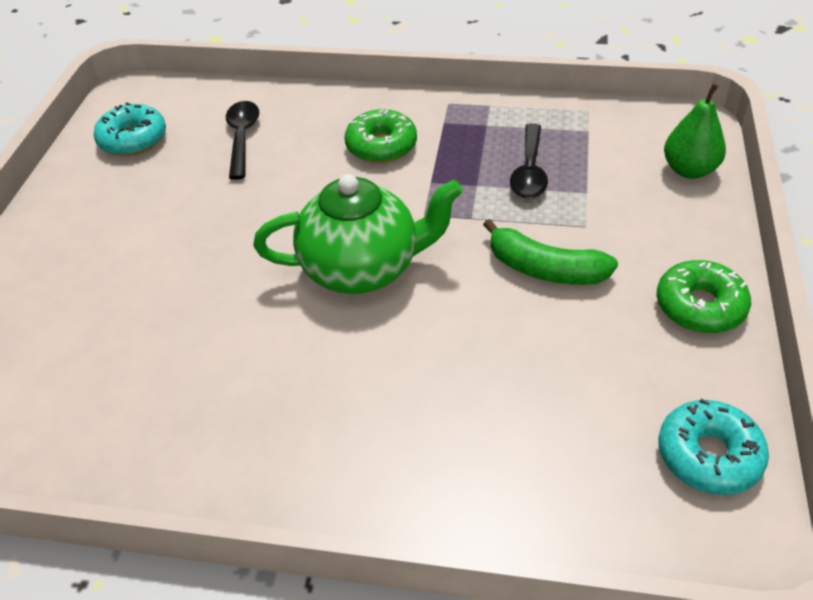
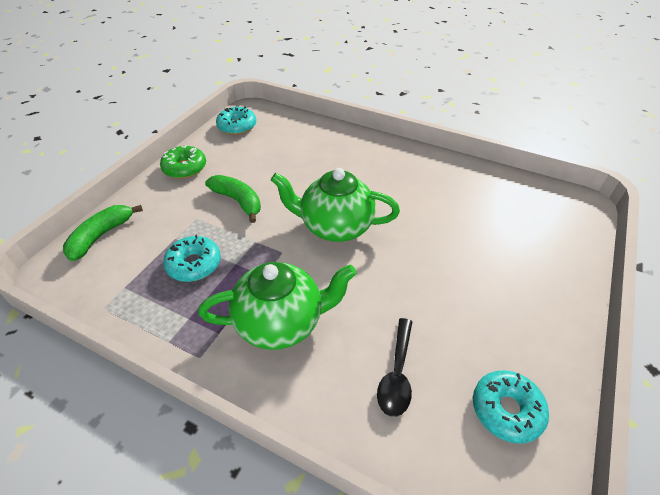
camera: 165 degrees left, 0 degrees up
(381, 146) = (281, 322): green donut -> green teapot
(529, 171) = (194, 264): black spoon -> turquoise donut
(689, 170) = (101, 236): green pear -> green banana

